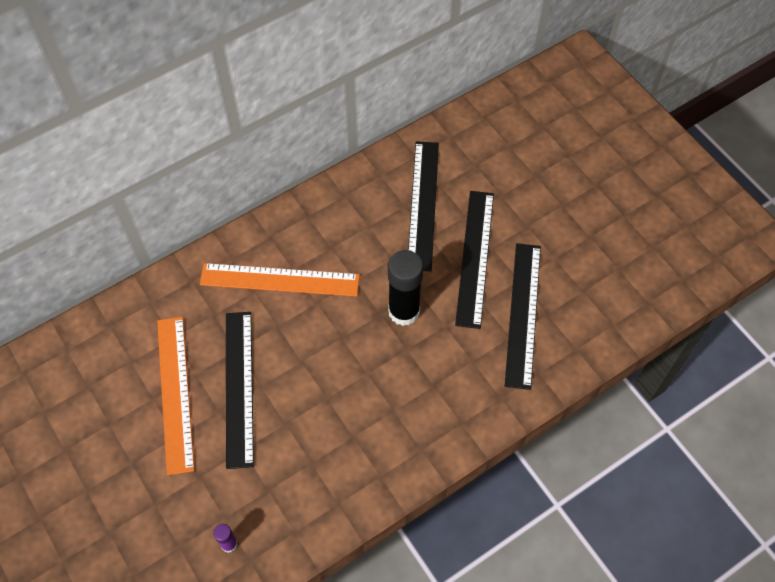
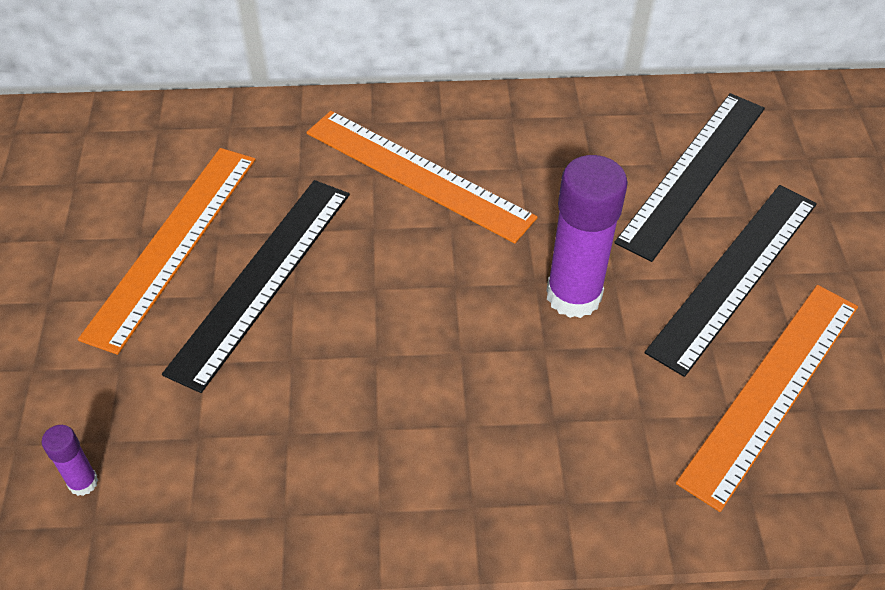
camera: 30 degrees right, 10 degrees down
(404, 311) = (573, 296): black glue stick -> purple glue stick
(523, 314) = (771, 390): black ruler -> orange ruler

